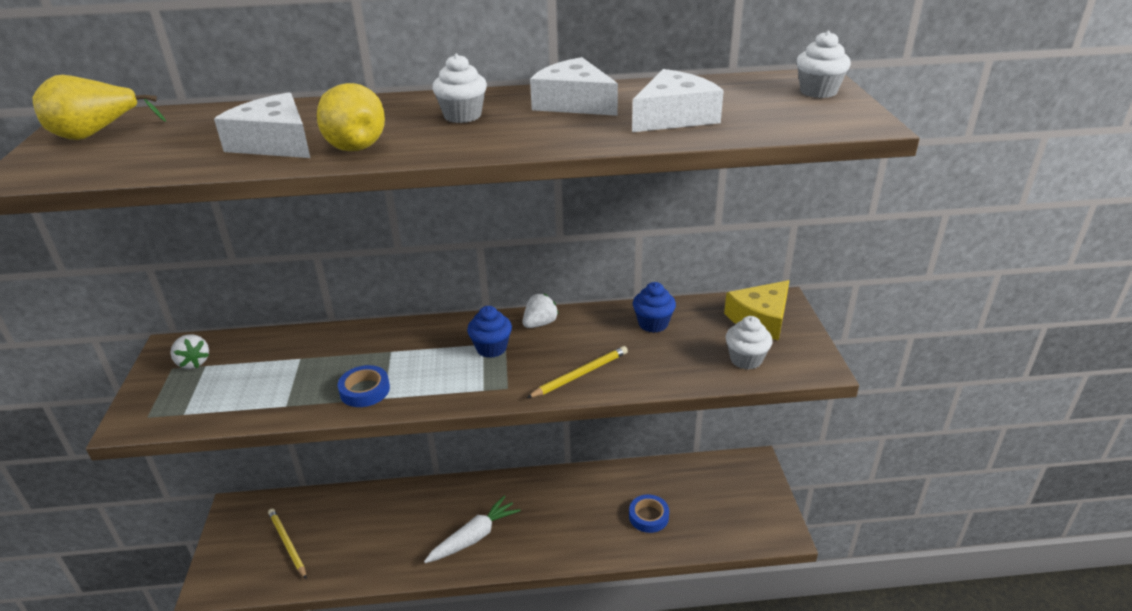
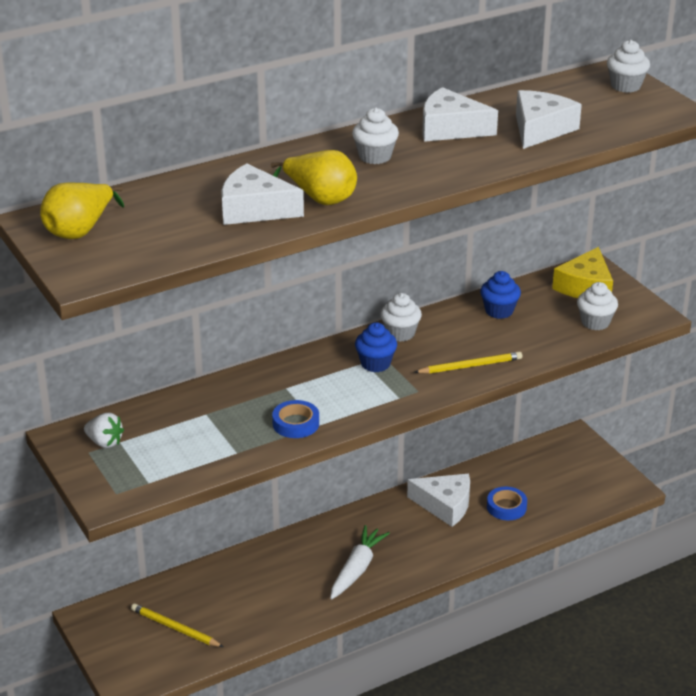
camera: 25 degrees left, 0 degrees up
(540, 323) = (400, 333): white strawberry -> white cupcake
(580, 374) = (470, 366): yellow pencil -> yellow pencil turned 45 degrees clockwise
(593, 496) = (445, 505): none -> white cheese

